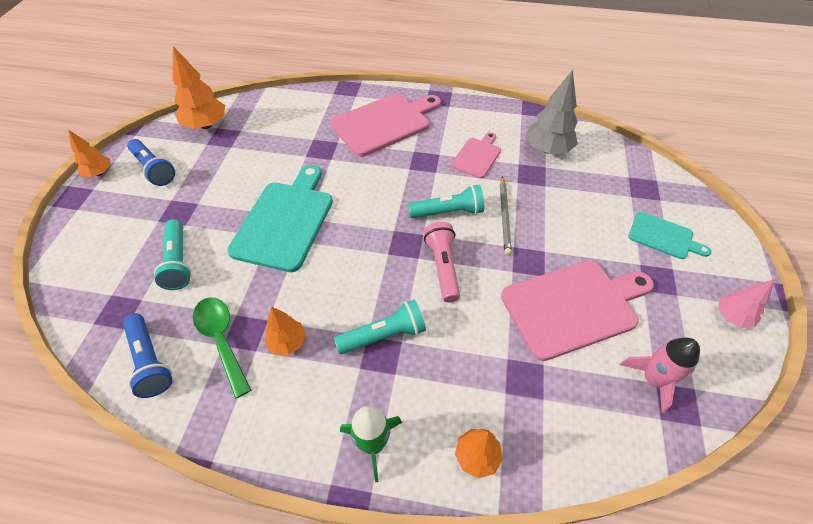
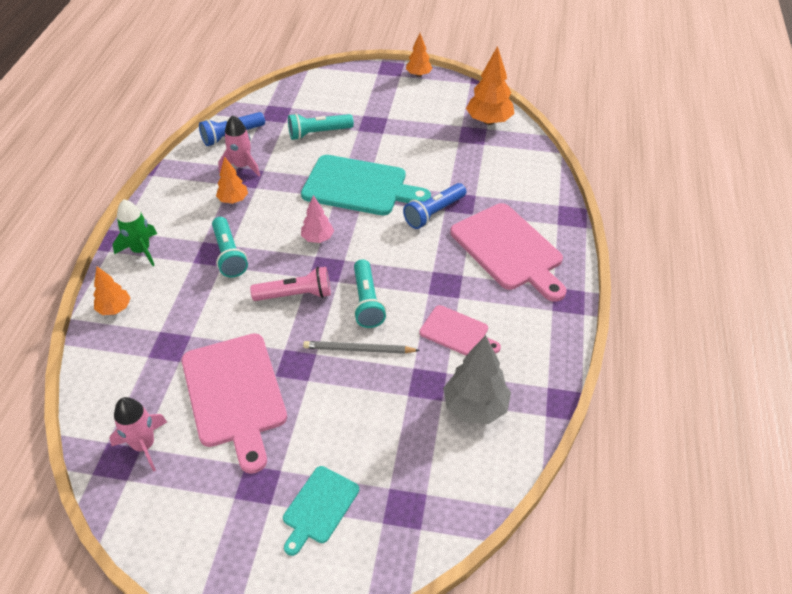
camera: 90 degrees right, 5 degrees down
(154, 169) = (424, 102): blue flashlight -> blue flashlight (434, 213)
(222, 340) = (242, 166): green spoon -> pink rocket
(732, 317) = (197, 546): pink tree -> pink tree (318, 238)

